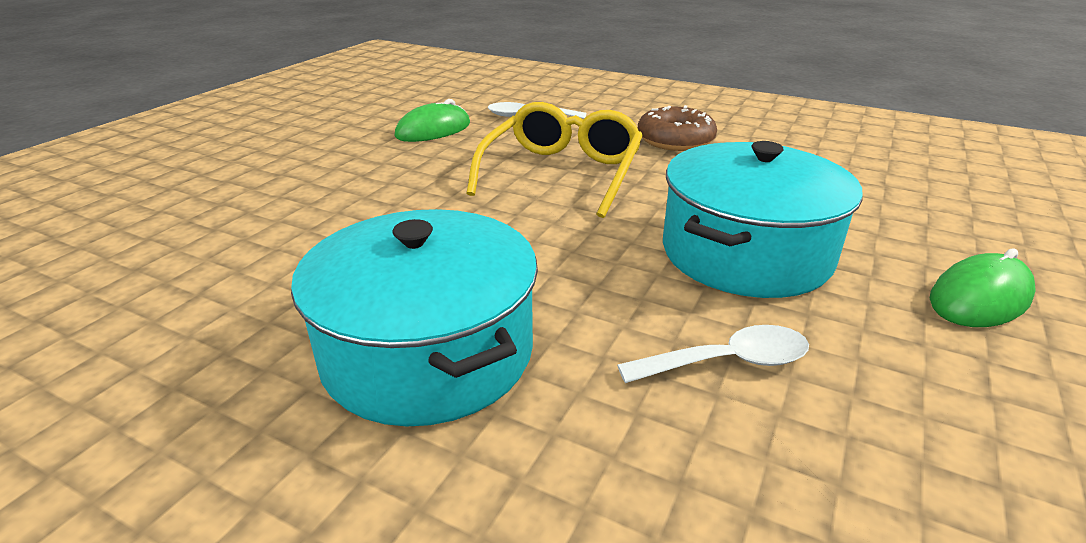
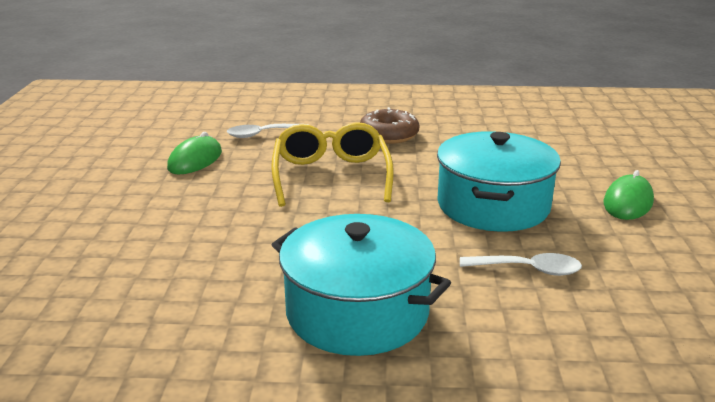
camera: 25 degrees left, 5 degrees down
(727, 362) = (528, 270): white spoon -> white spoon turned 45 degrees clockwise

